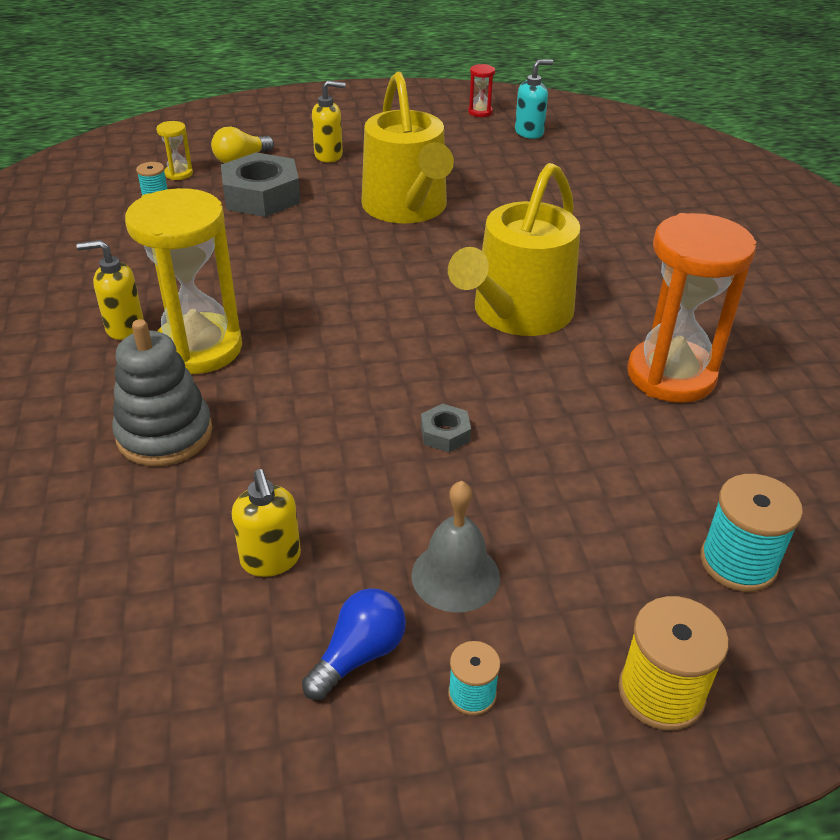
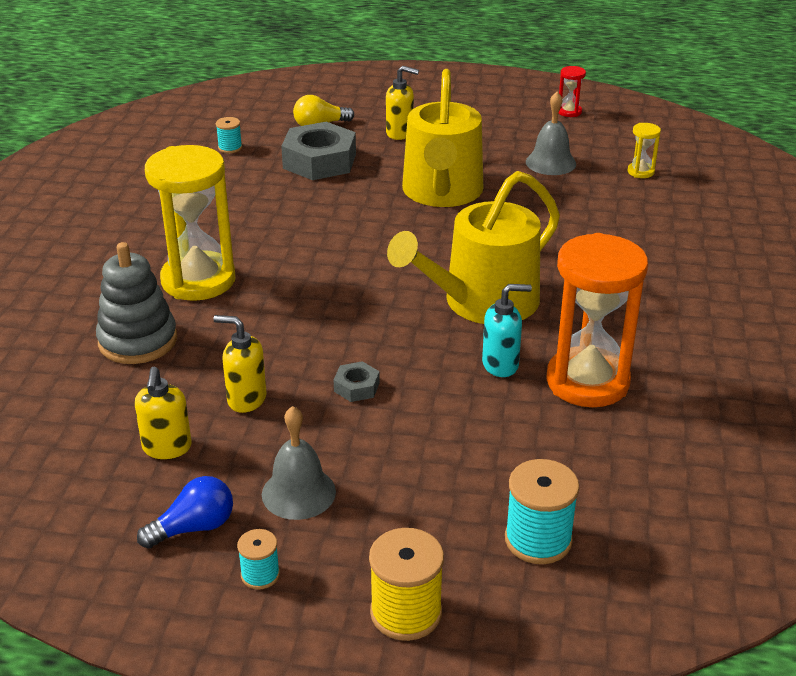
camera: 20 degrees right, 5 degrees down
(124, 327) = (149, 253): yellow soap dispenser -> yellow soap dispenser (246, 399)
(179, 174) = (260, 130): yellow hourglass -> yellow hourglass (640, 172)
(494, 162) = (550, 162): none -> grey bell
(529, 132) = (605, 139): turquoise soap dispenser -> turquoise soap dispenser (501, 365)

